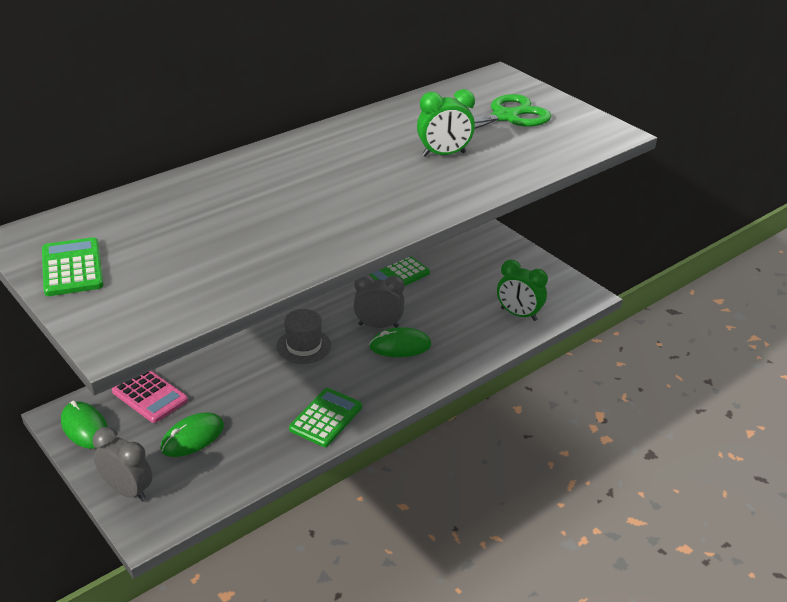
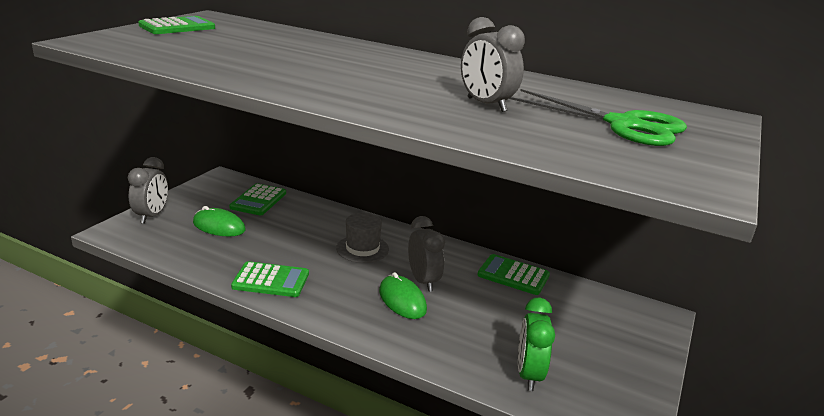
camera: 65 degrees right, 10 degrees down
(85, 427) = (213, 187): green mouse -> none
(150, 396) = (258, 200): pink calculator -> green calculator
(444, 154) = (486, 105): green clock -> grey clock

